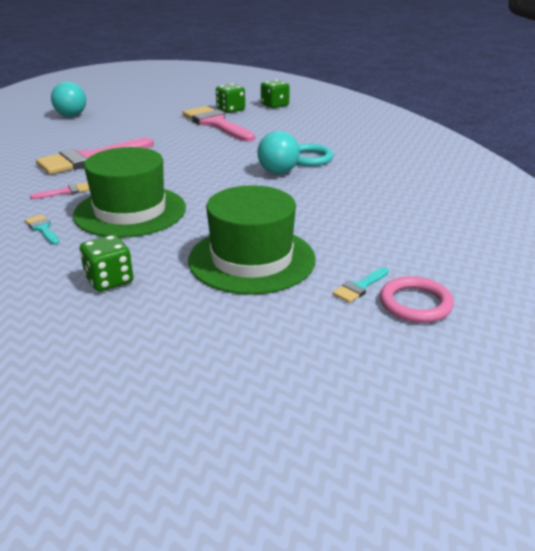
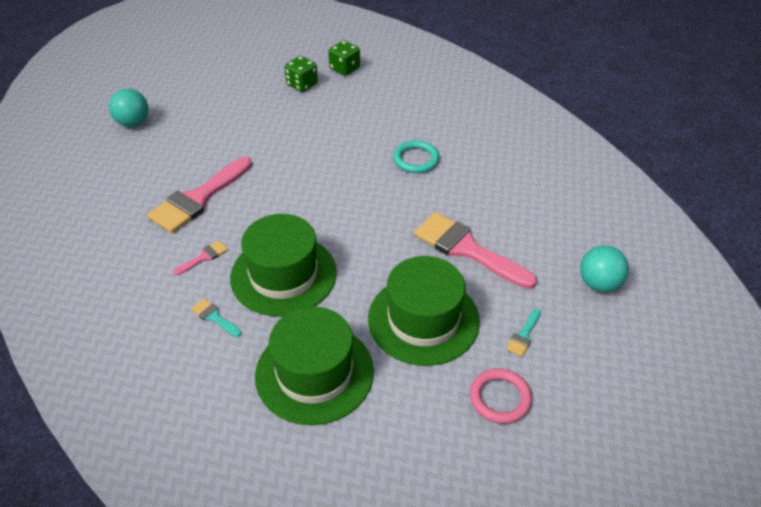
camera: 15 degrees left, 15 degrees up
(109, 280) = (314, 373): green dice -> green hat
(216, 124) = (299, 114): pink brush -> pink brush (467, 249)
(278, 172) = (395, 187): turquoise ball -> turquoise ball (599, 283)
(415, 304) = (572, 346): pink ring -> pink ring (500, 398)

